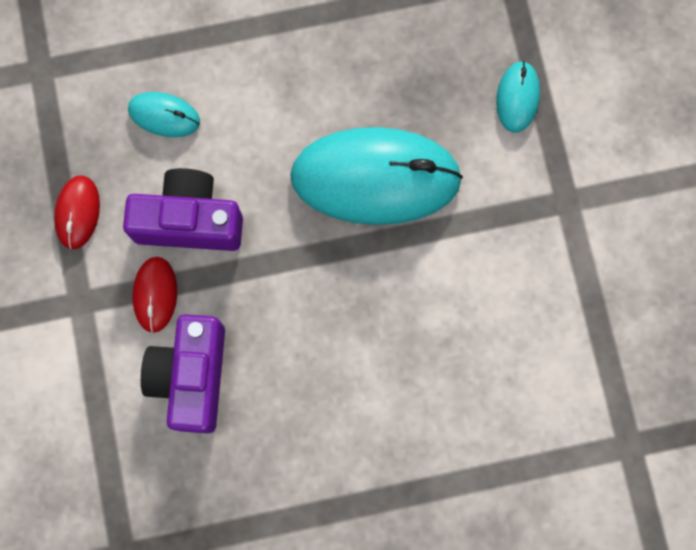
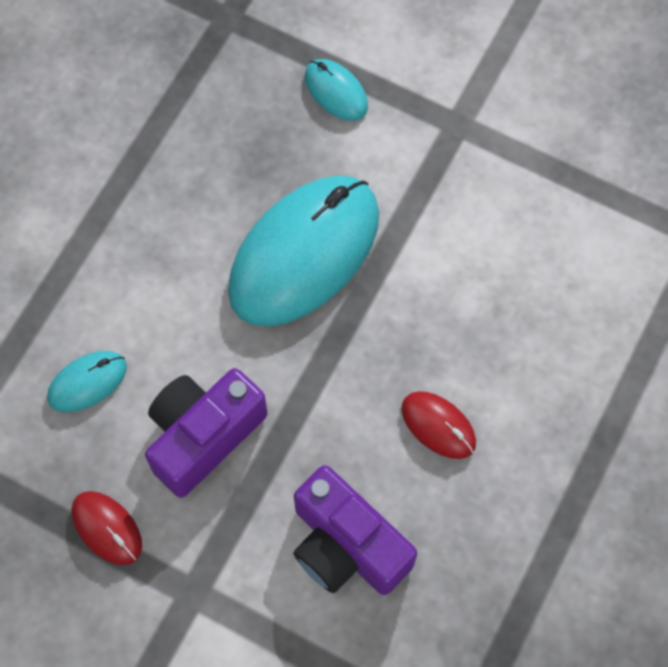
camera: 50 degrees left, 10 degrees down
(155, 294) = (244, 519): red mouse -> red mouse (438, 425)

